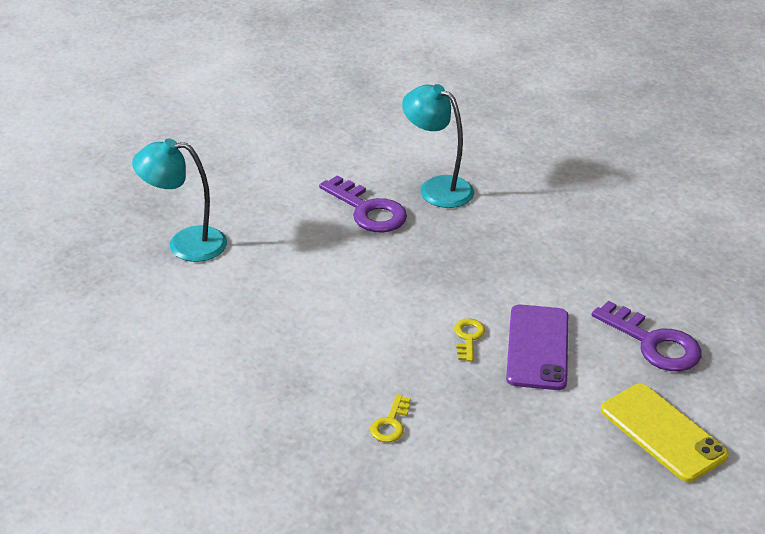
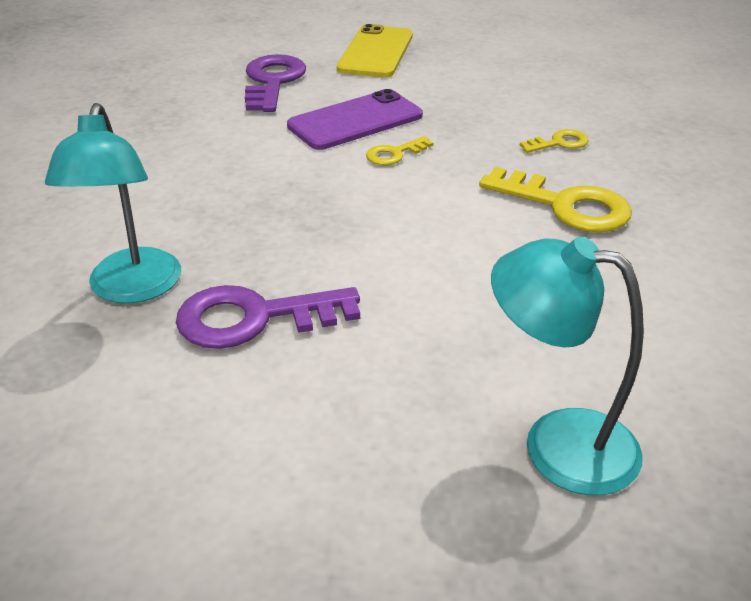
camera: 130 degrees left, 0 degrees up
(185, 244) = (557, 443): turquoise lamp -> turquoise lamp turned 150 degrees clockwise
(320, 368) = (565, 205): none -> yellow key
(368, 210) = (254, 318): purple key -> purple key turned 105 degrees counterclockwise

